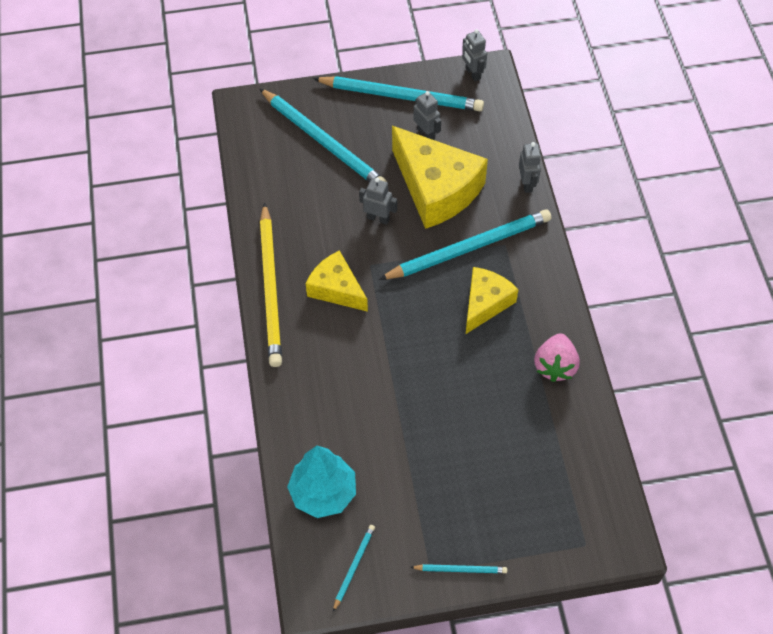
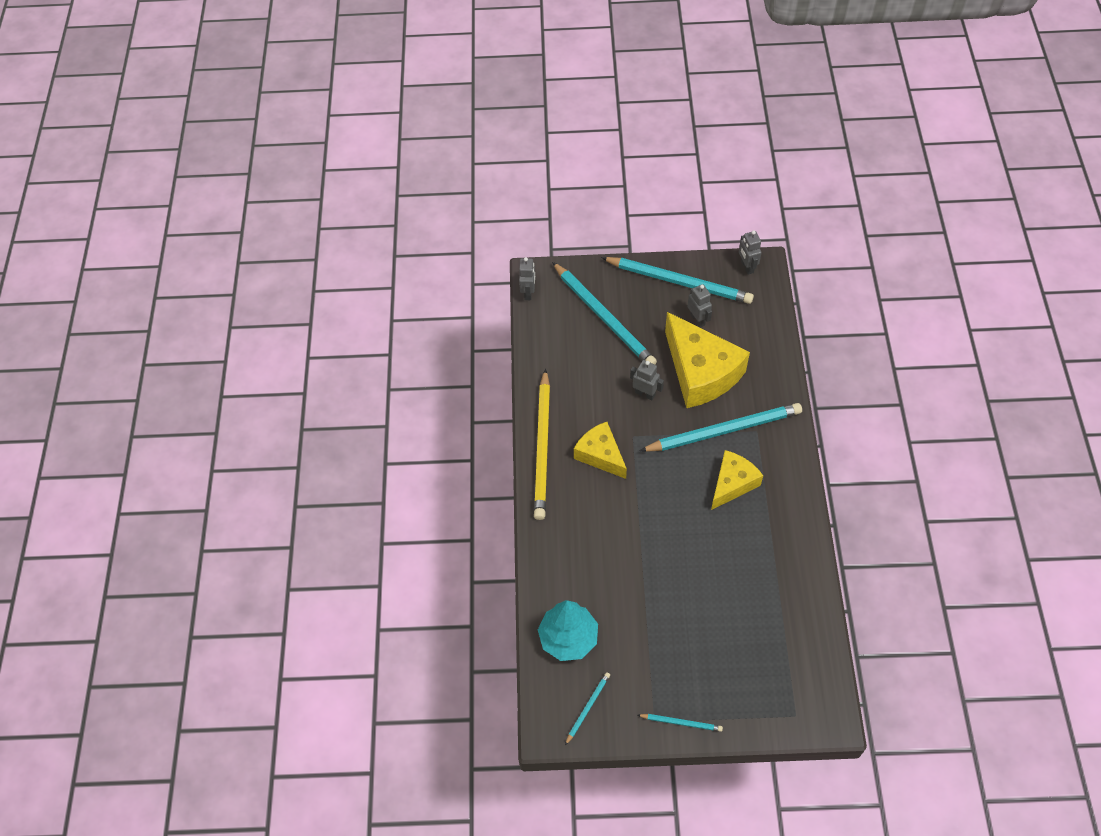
camera: 10 degrees right, 0 degrees up
(527, 184) = (784, 376): grey robot -> grey robot (528, 293)
(555, 366) = (788, 549): pink strawberry -> none

